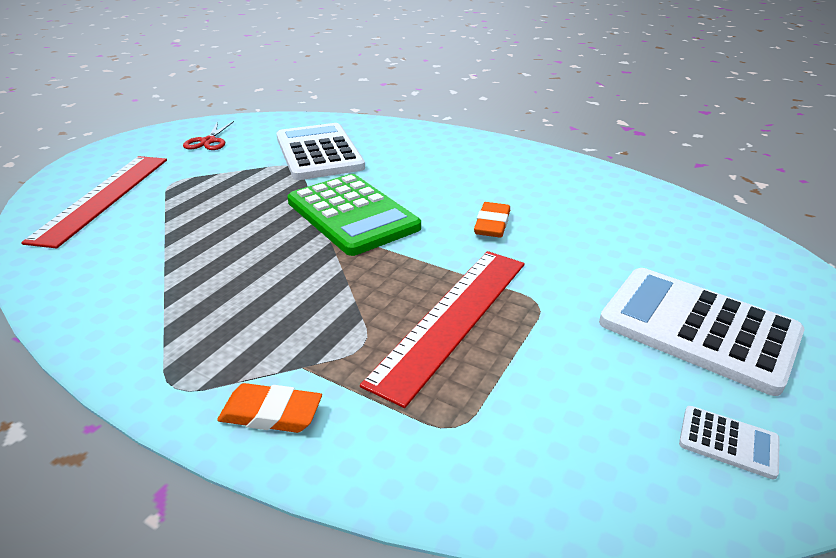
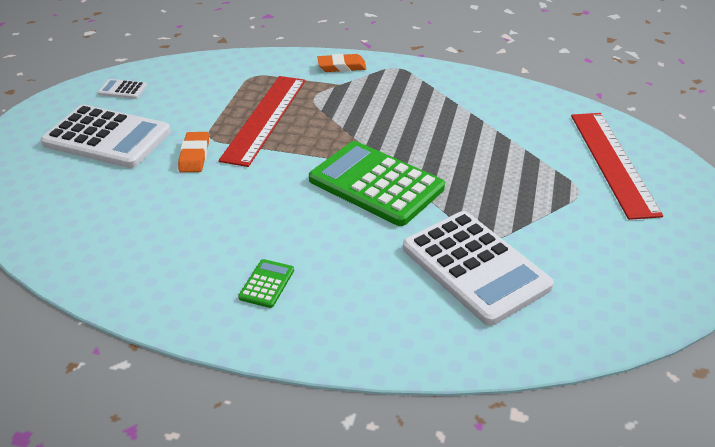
camera: 165 degrees right, 5 degrees up
(208, 141) = (628, 263): red scissors -> none
(483, 165) = (266, 284): none -> green calculator
(492, 224) = (247, 196): orange eraser -> orange eraser (194, 155)

